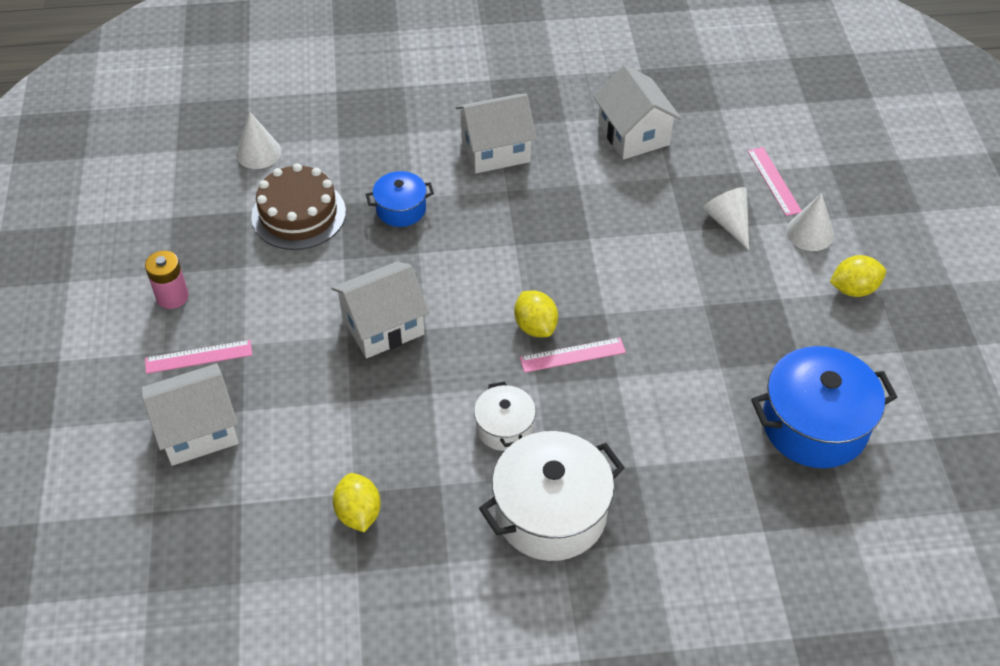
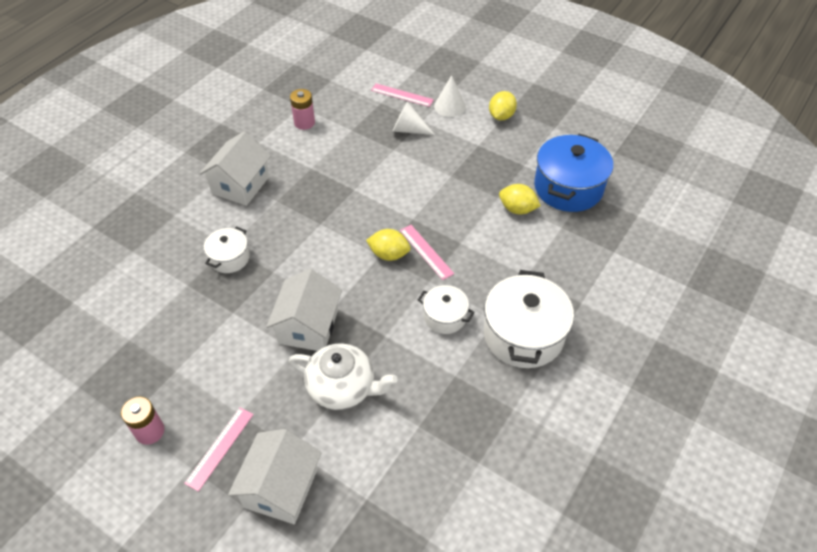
camera: 50 degrees left, 0 degrees up
(258, 152) = (88, 300): white cone -> none
(298, 214) = (168, 312): brown cake -> none
(340, 401) = (342, 387): none -> white teapot
(358, 513) = (436, 433): yellow lemon -> yellow lemon (517, 209)
(401, 209) = (229, 258): blue pot -> white pot
(572, 355) = (426, 252): pink ruler -> pink ruler turned 60 degrees counterclockwise
(633, 134) = (304, 123): white house -> pink battery

